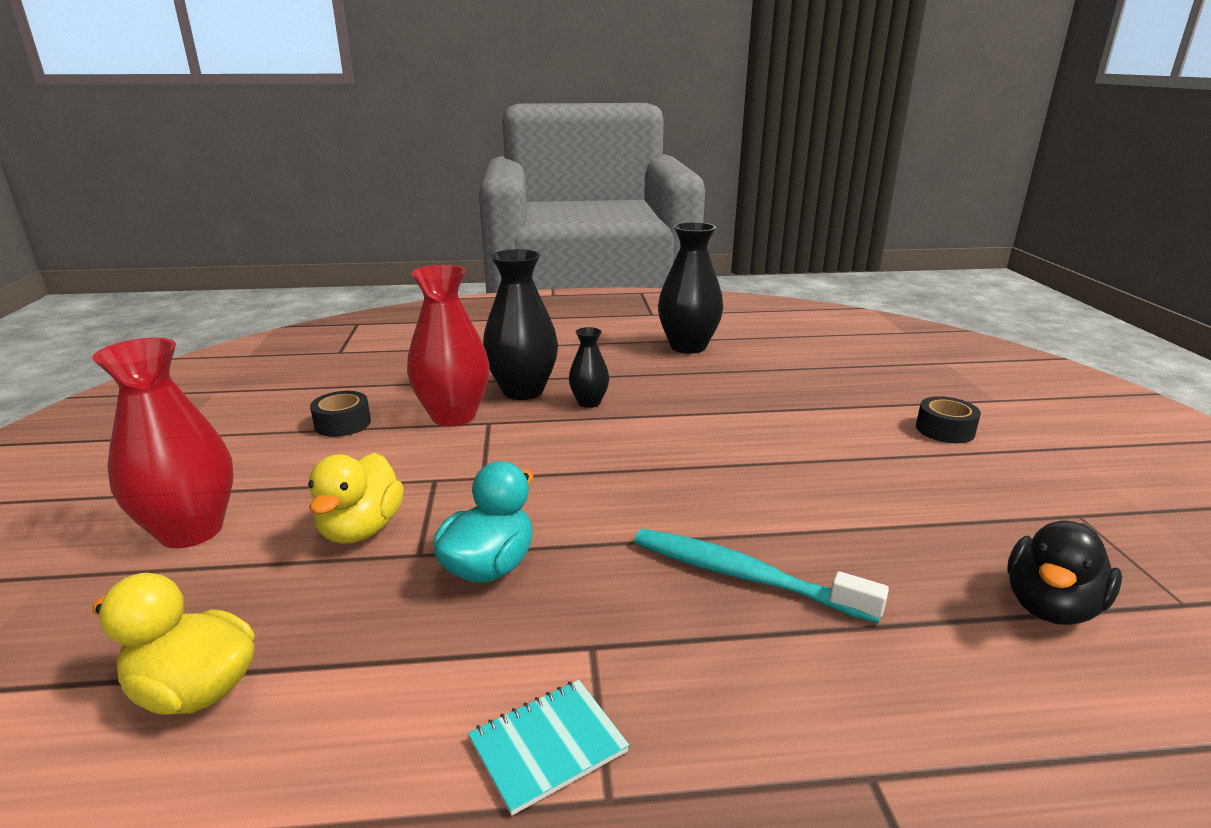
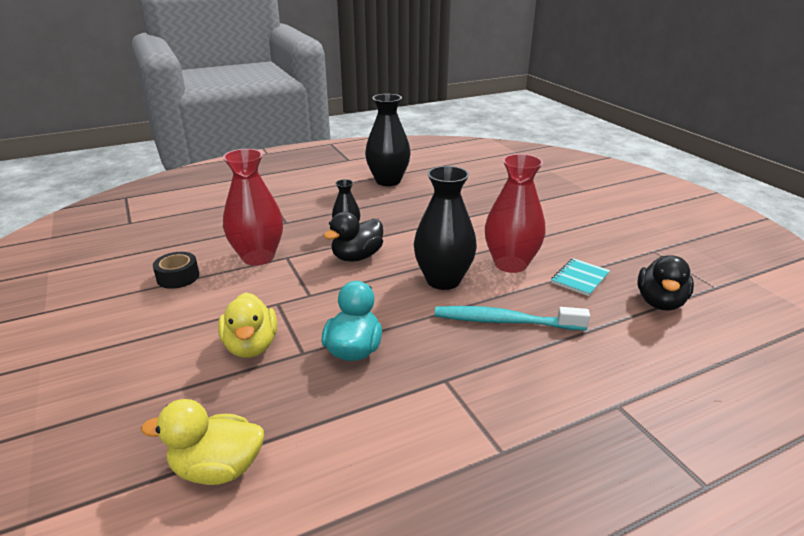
camera: 20 degrees left, 5 degrees up
(191, 531) = (123, 375): red vase -> red vase (510, 264)
(523, 391) = (295, 230): black vase -> black vase (443, 280)
(548, 746) = (454, 436): turquoise notebook -> turquoise notebook (580, 278)
(580, 438) = (357, 257): none -> black duck
(945, 430) = (567, 213): black tape -> none

